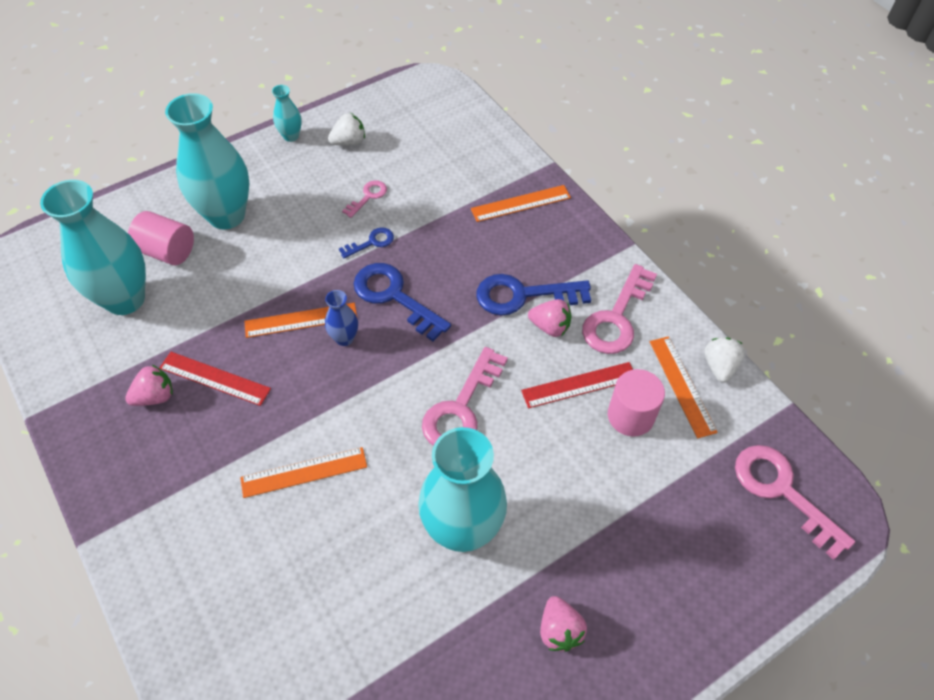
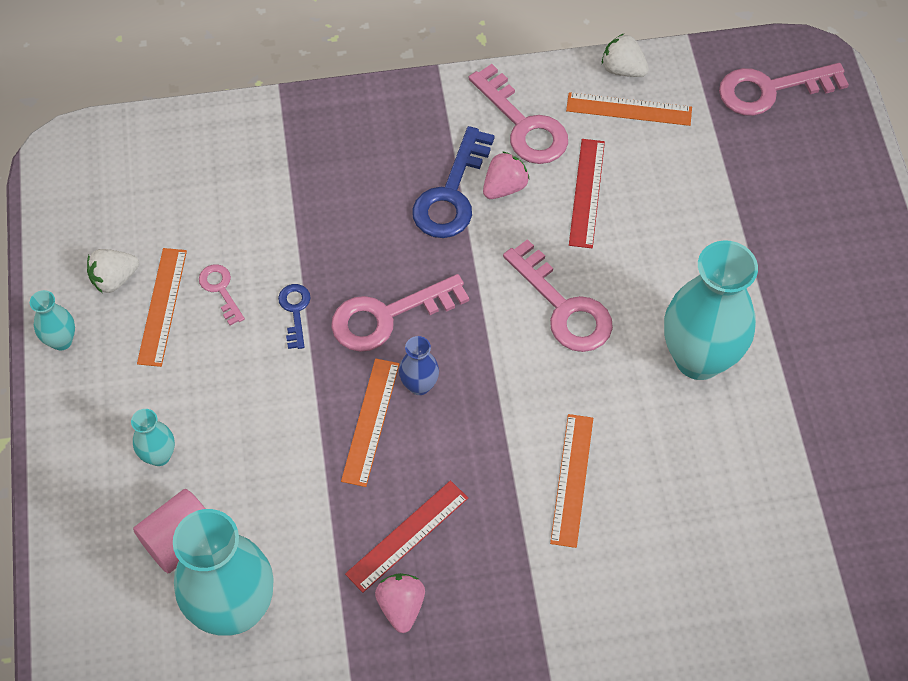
camera: 65 degrees left, 5 degrees up
(226, 215) = (159, 456): turquoise vase -> turquoise vase, size x0.45
(349, 142) = (114, 279): white strawberry -> white strawberry turned 120 degrees counterclockwise
(394, 296) = (387, 316): blue key -> pink key
(521, 203) = (322, 142): orange ruler -> orange ruler (162, 306)
(559, 630) = (827, 319): pink strawberry -> none
(630, 416) = (641, 166): pink cylinder -> none

